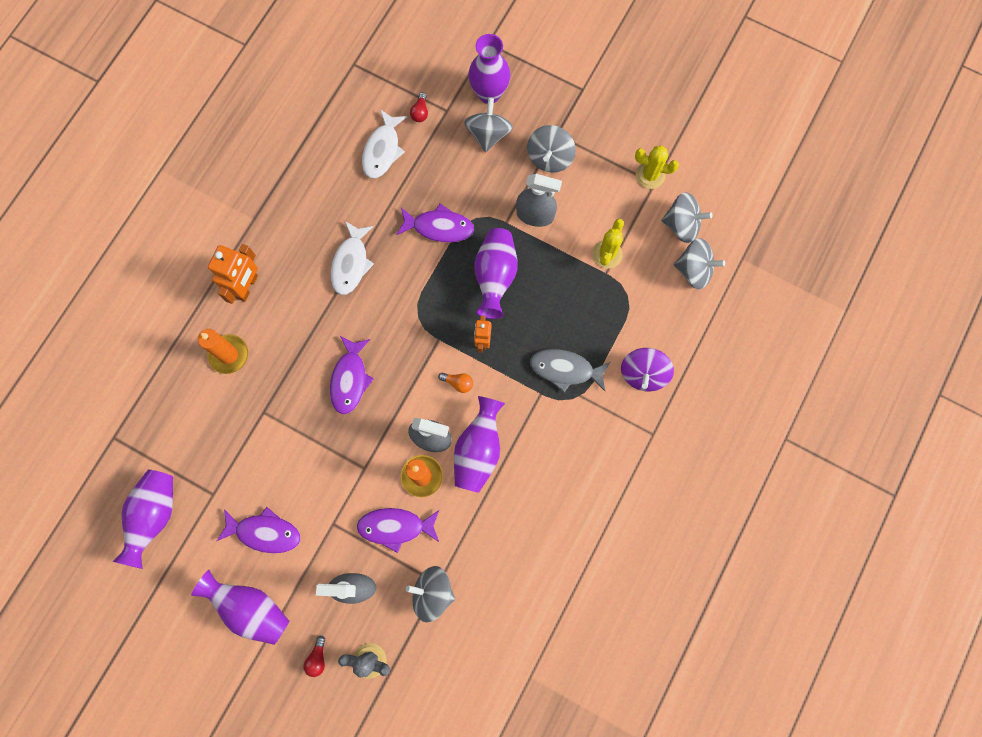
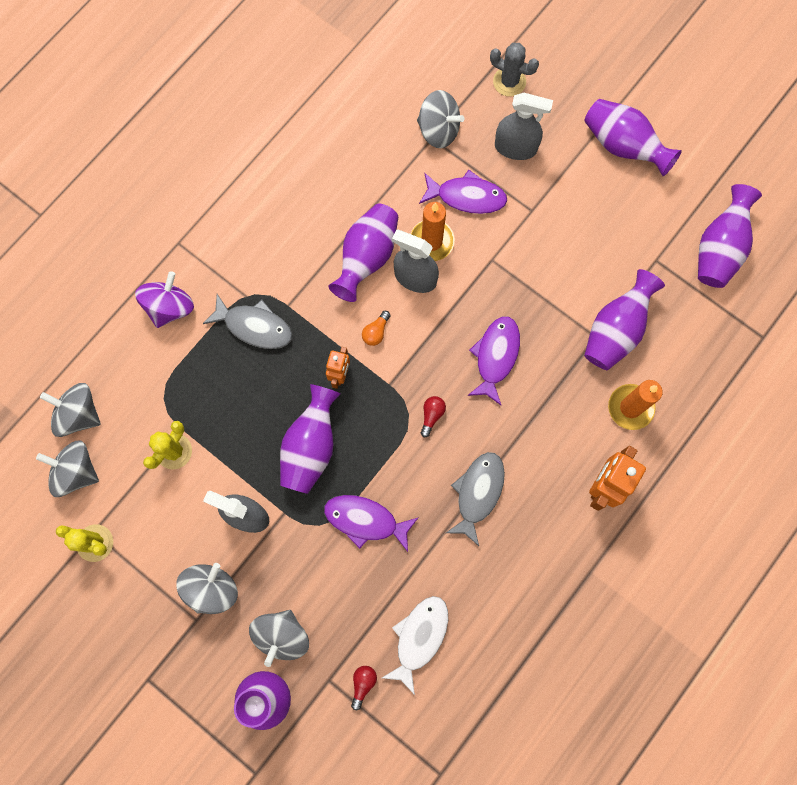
camera: 170 degrees left, 0 degrees up
(246, 421) = (615, 330): none -> purple vase
(264, 532) = (603, 214): purple fish -> none
(317, 658) = (560, 92): red light bulb -> red light bulb (432, 415)
(351, 263) = (478, 493): white fish -> grey fish
(458, 383) = (376, 332): orange light bulb -> orange light bulb turned 90 degrees counterclockwise

